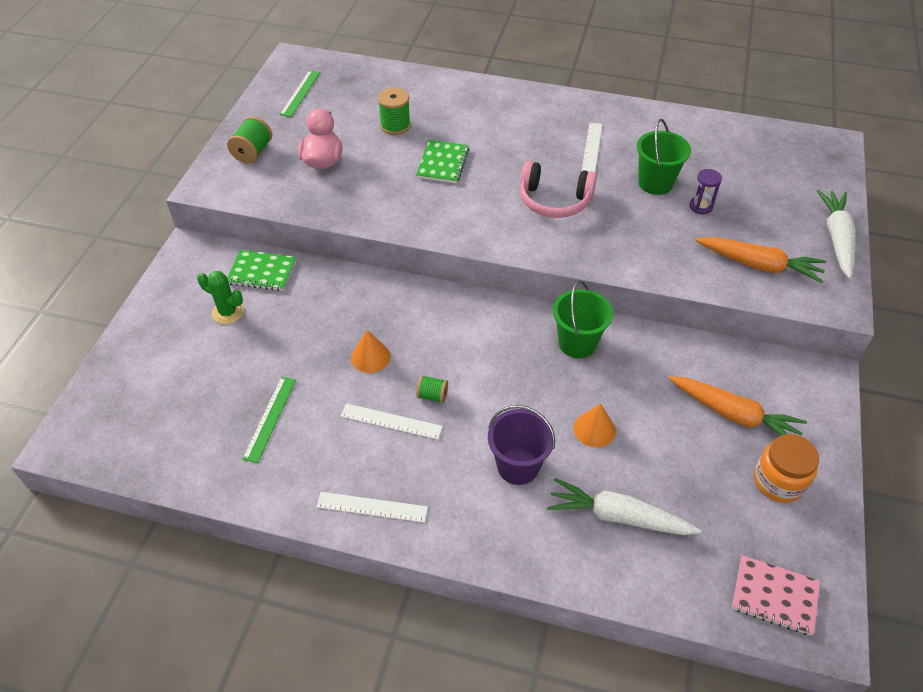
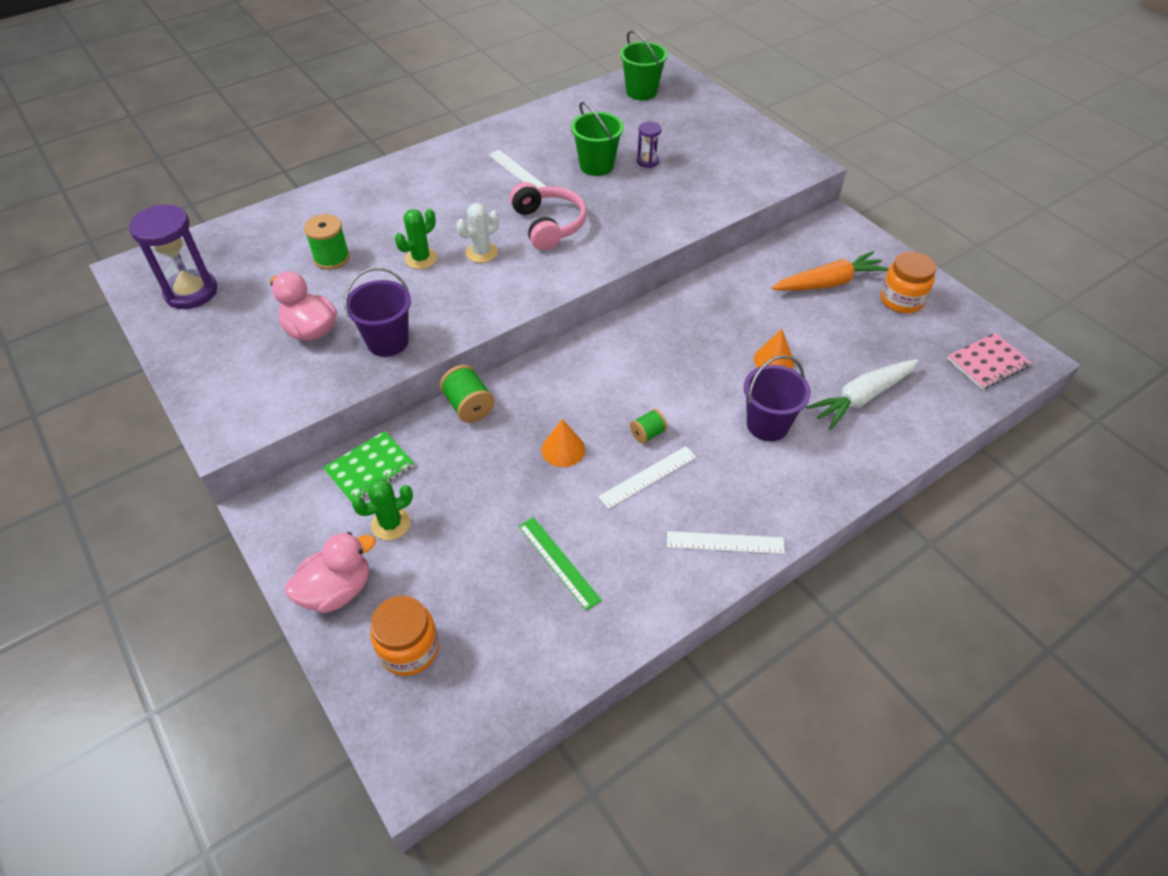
camera: 50 degrees left, 0 degrees up
(142, 386) = (409, 649): none -> orange jar
(158, 322) = (337, 590): none -> pink duck
(253, 152) = (226, 372): green spool -> green spool (469, 406)
(300, 93) = (191, 292): green ruler -> purple hourglass
(349, 200) = (387, 341): none -> purple bucket
(372, 507) = (725, 542): white ruler -> white ruler turned 45 degrees clockwise
(442, 163) = (421, 258): green notebook -> green cactus
(483, 187) = (481, 252): none -> white cactus
(554, 200) = (548, 225): pink headphones -> pink headphones turned 75 degrees counterclockwise
(577, 343) = (683, 317): green bucket -> green bucket (641, 92)
(759, 265) = (734, 173): orange carrot -> none
(836, 238) = (749, 126): white carrot -> none

